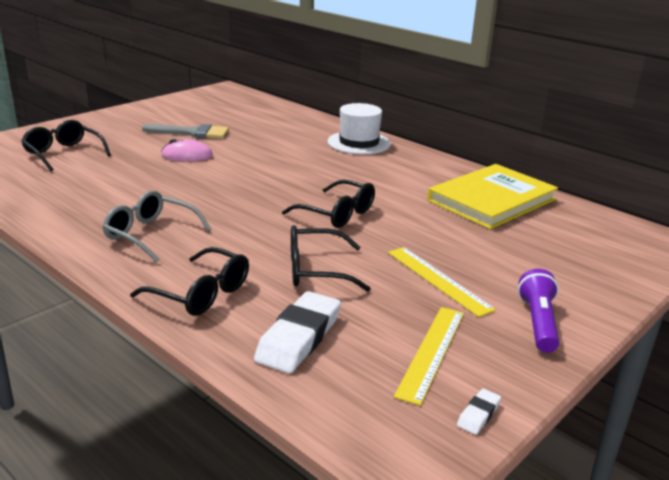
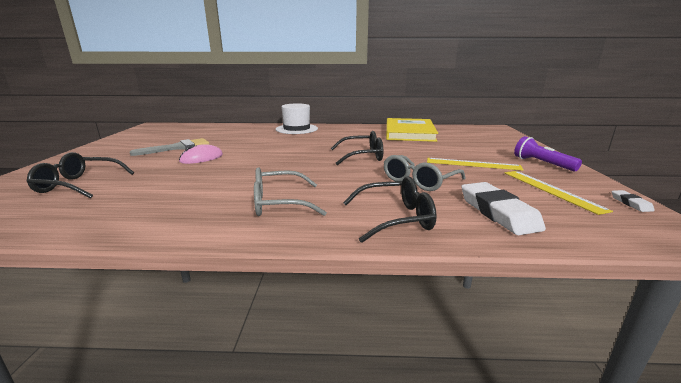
camera: 40 degrees left, 5 degrees down
(316, 270) = (419, 181): black glasses -> grey glasses

